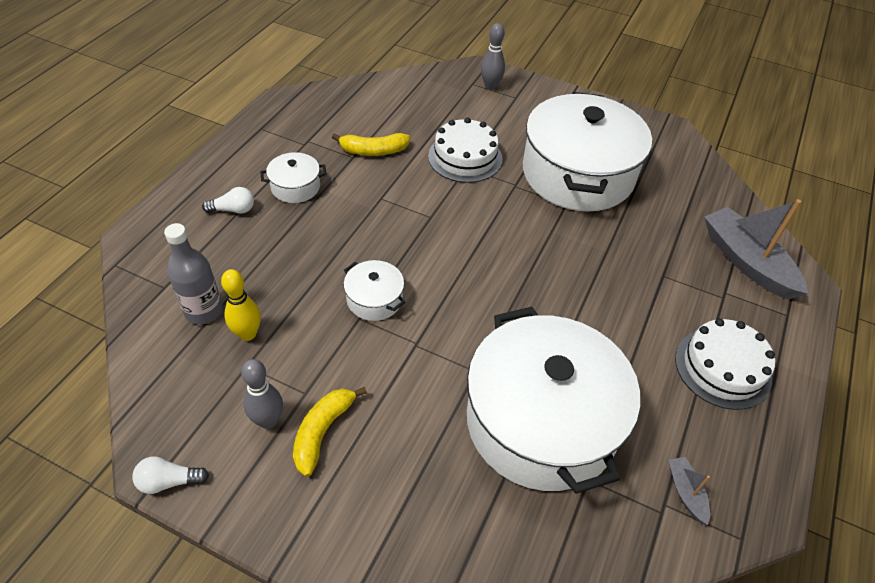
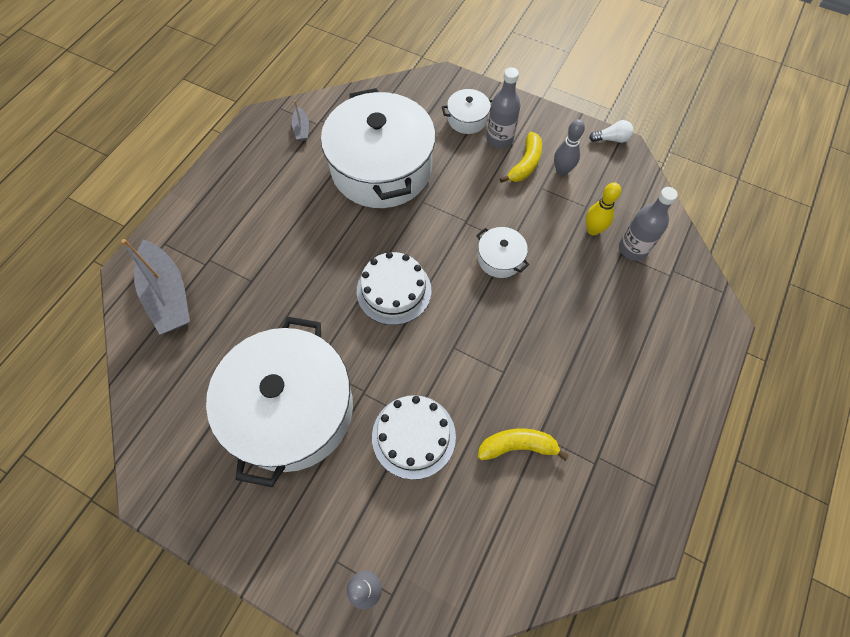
camera: 175 degrees left, 15 degrees up
(233, 210) = (645, 355): white light bulb -> none
(295, 187) = (592, 387): white pot -> white pot (467, 119)
(358, 477) = (499, 139): none -> grey bottle
(722, 368) = (240, 202): white cake -> white cake (394, 290)

